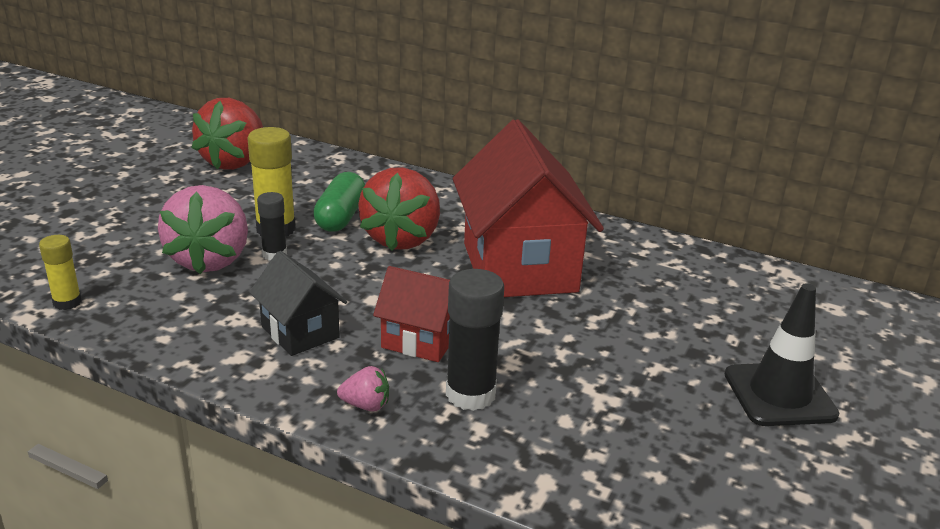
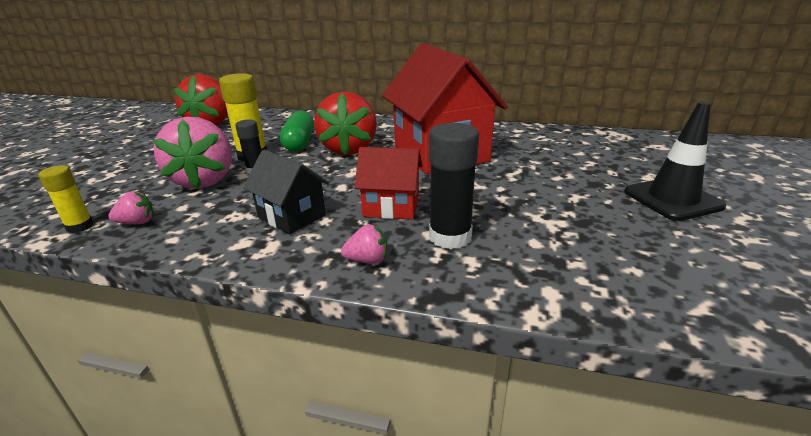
camera: 10 degrees left, 0 degrees up
(128, 308) = (137, 222): none -> pink strawberry

